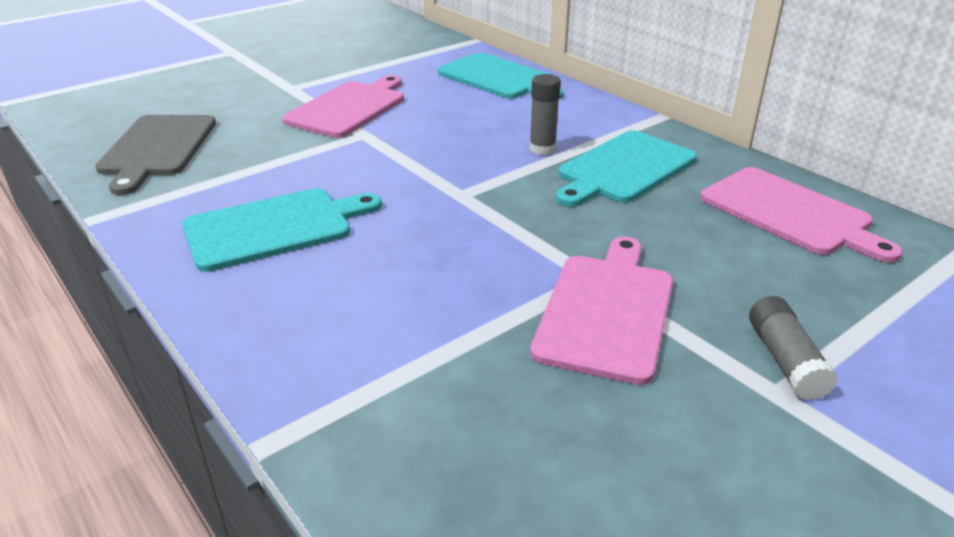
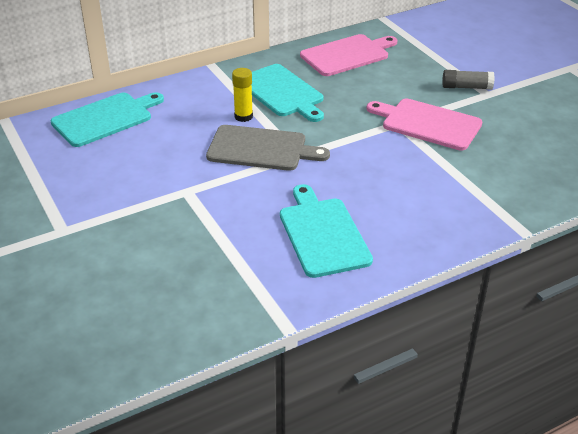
camera: 80 degrees left, 5 degrees up
(157, 148) = (166, 307): grey cutting board -> grey cutting board (261, 149)
(348, 108) = (129, 197): pink cutting board -> none
(542, 149) = (243, 116): grey glue stick -> yellow glue stick

